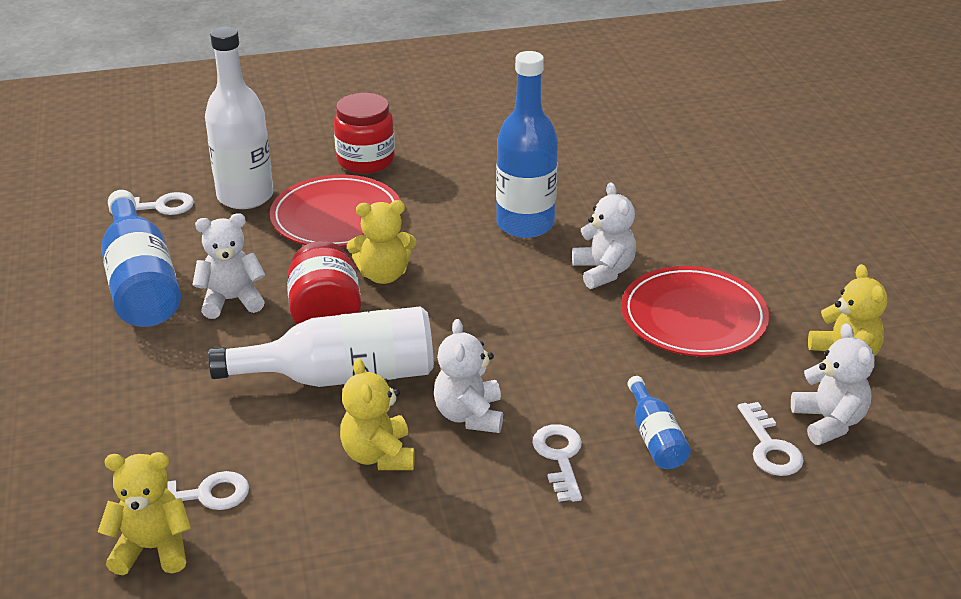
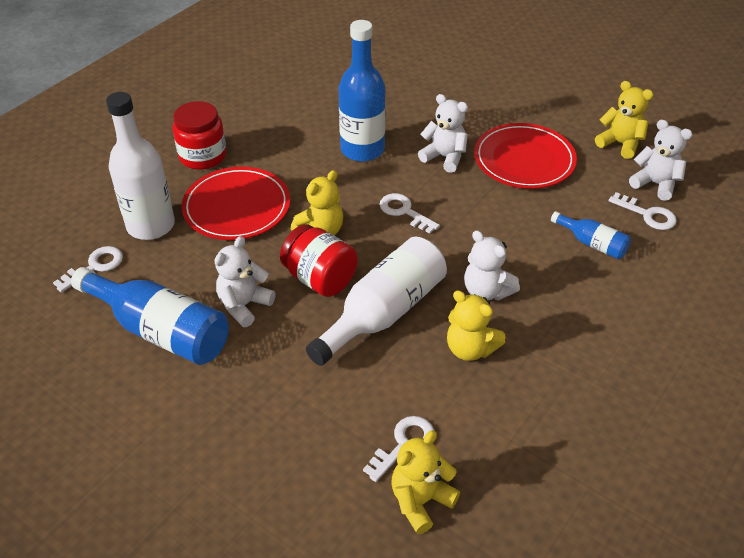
camera: 40 degrees left, 10 degrees up
(560, 458) = (563, 285): white key -> white key (404, 212)

